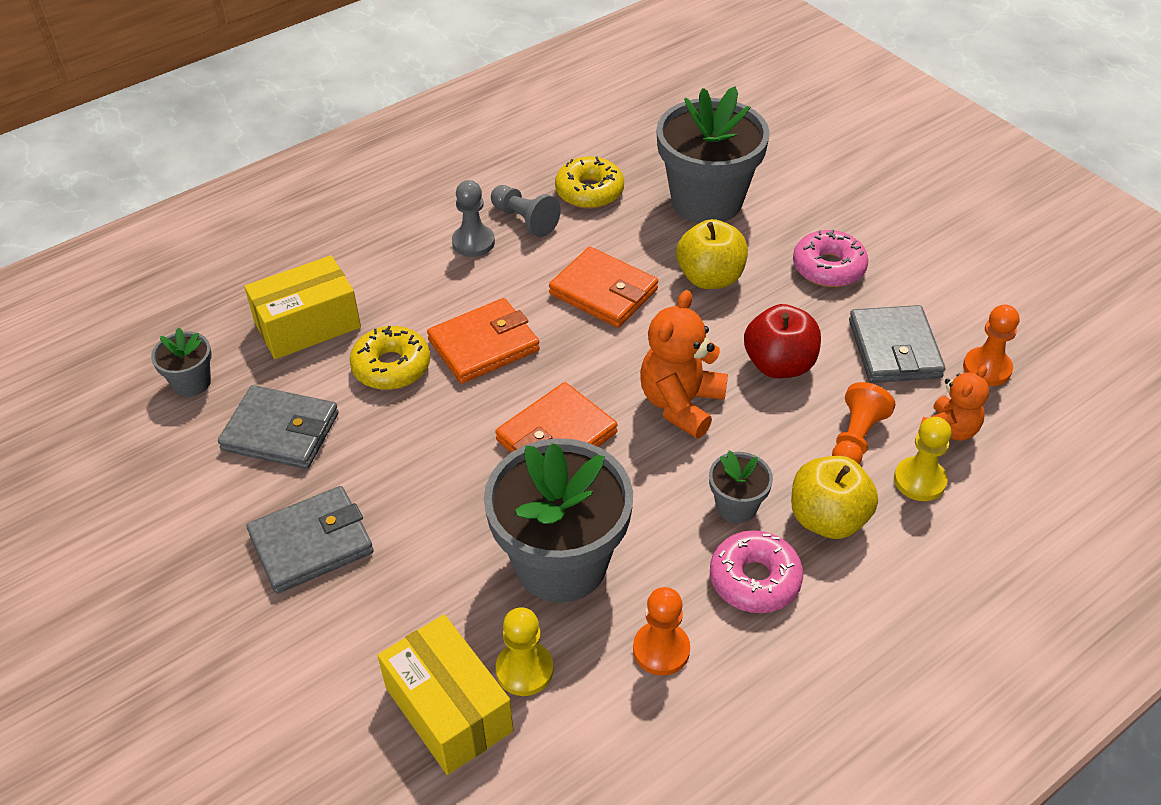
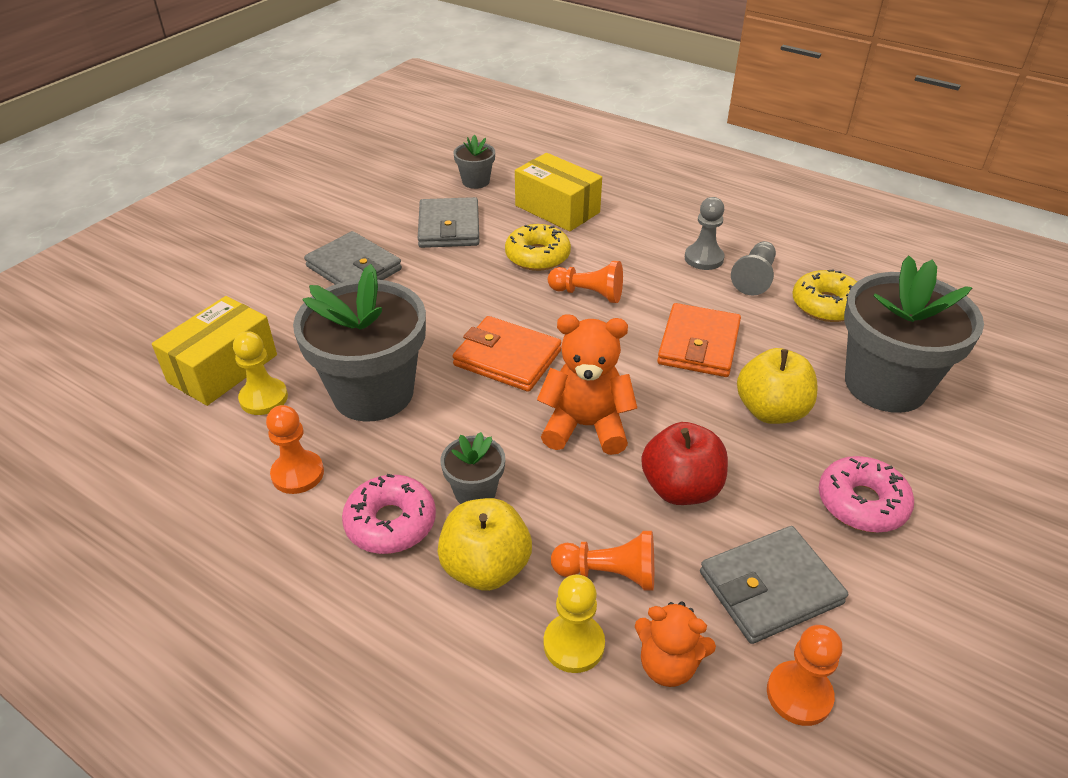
camera: 70 degrees right, 5 degrees down
(484, 345) = (588, 294): orange wallet -> orange pawn

